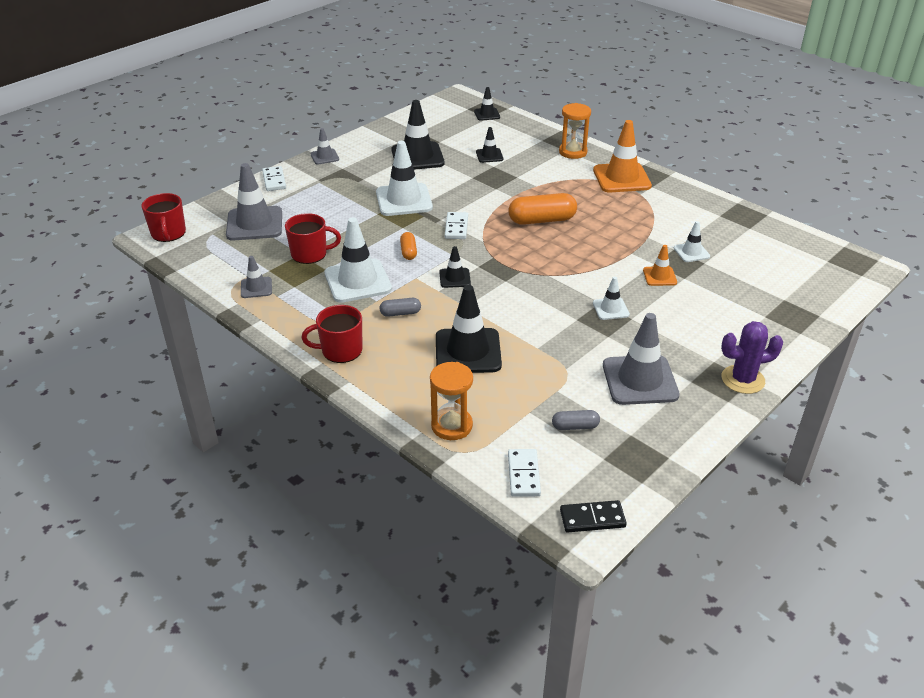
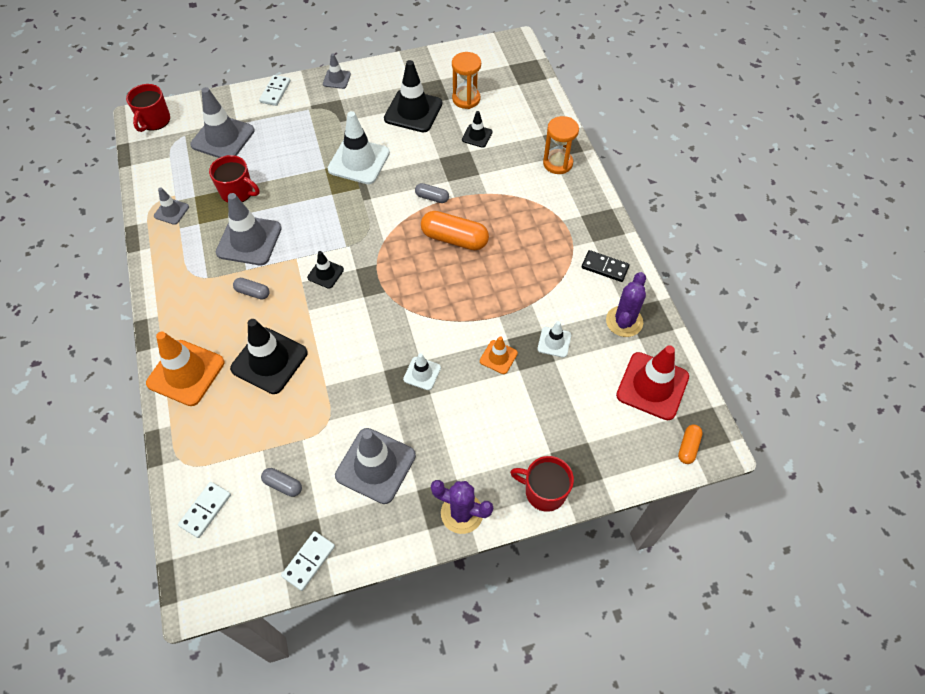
camera: 30 degrees right, 20 degrees up
(340, 350) = (179, 310): red mug -> red mug (544, 491)
(358, 281) = (249, 240): white traffic cone -> grey traffic cone
(408, 252) = (314, 225): orange capsule -> orange capsule (688, 447)
(451, 426) = (195, 432): orange hourglass -> orange hourglass (466, 99)
(456, 227) = (375, 214): white domino -> white domino (308, 561)
(487, 114) = (520, 79): black traffic cone -> none
(494, 202) = (432, 197): none -> grey capsule
(592, 519) = (217, 583): black domino -> black domino (604, 267)
(621, 178) = (573, 218): orange traffic cone -> orange traffic cone (186, 373)
(728, 222) = (624, 321): none -> purple cactus
(790, 250) = (652, 386): none -> red traffic cone

